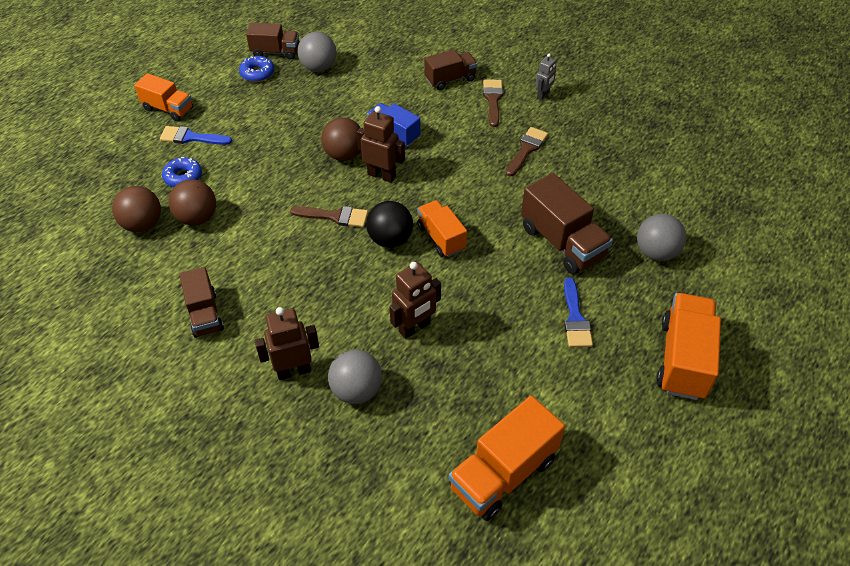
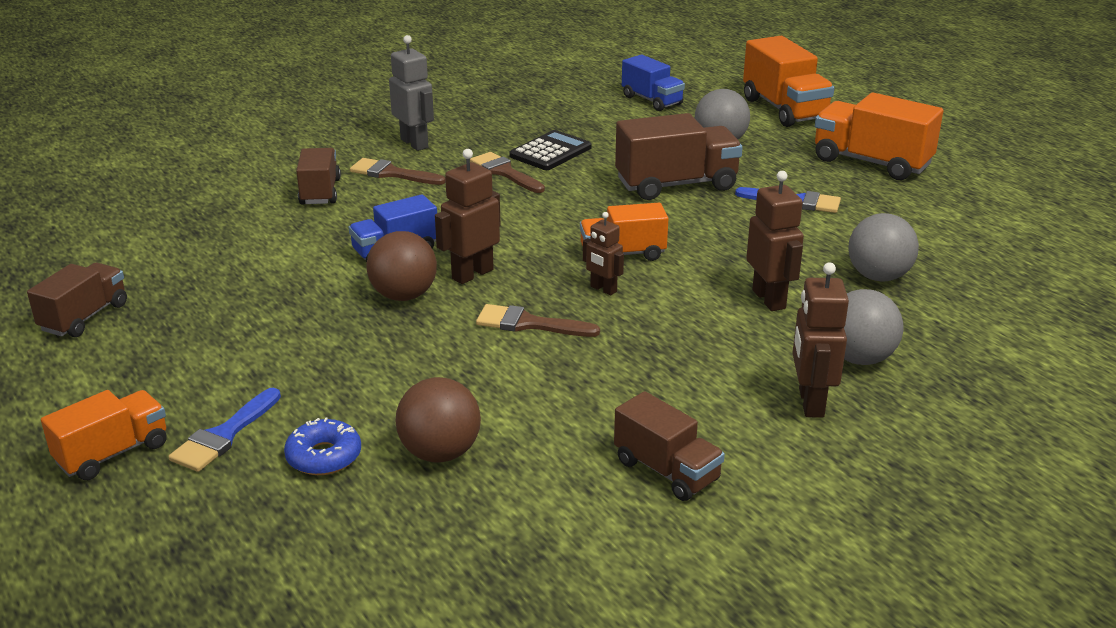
camera: 70 degrees left, 20 degrees down
(142, 224) = (412, 518): brown ball -> none
(205, 314) = (666, 471): brown truck -> brown truck turned 45 degrees clockwise
(257, 73) = (121, 343): blue donut -> none
(319, 67) = (175, 284): grey ball -> grey ball (878, 276)
(335, 216) = (529, 324): brown brush -> brown brush turned 105 degrees counterclockwise
(390, 239) = (603, 289): black ball -> brown robot
(503, 473) = (1002, 284): orange truck -> orange truck (784, 109)
(543, 95) = (414, 143): grey robot -> grey robot, size x1.61
(573, 163) = (550, 152): none -> black calculator
(708, 194) = (652, 100): none -> blue truck

